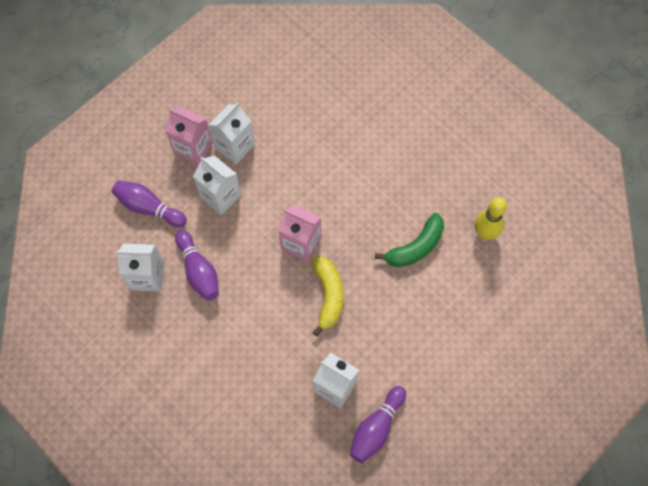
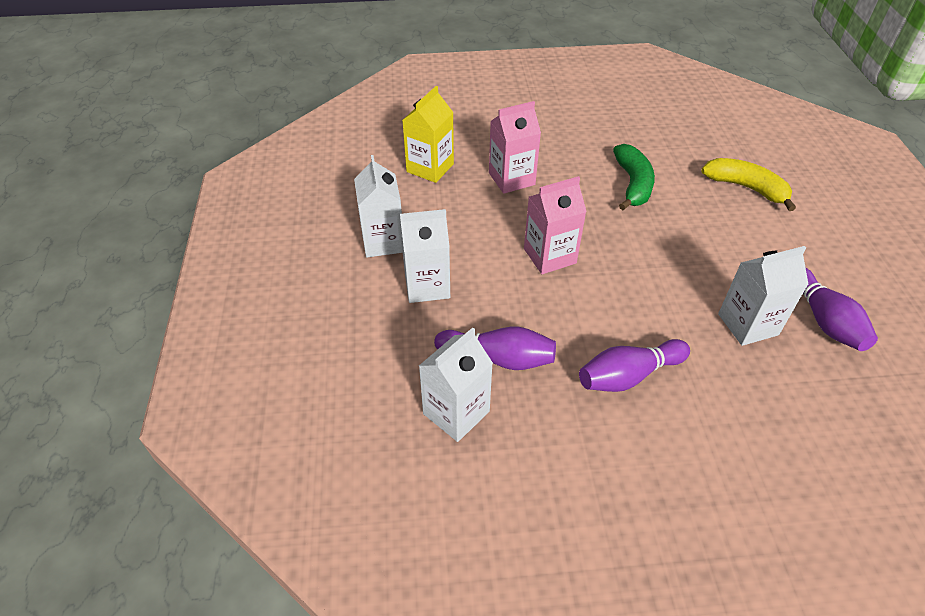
camera: 50 degrees left, 20 degrees down
(149, 208) = (369, 356): purple bowling pin -> purple bowling pin (628, 376)
(193, 148) = (344, 274): pink carton -> pink carton (511, 179)
(322, 118) = (430, 168): none -> yellow carton
(328, 295) = (631, 270): yellow banana -> yellow banana (746, 188)
(484, 233) = (659, 139): yellow bowling pin -> none

